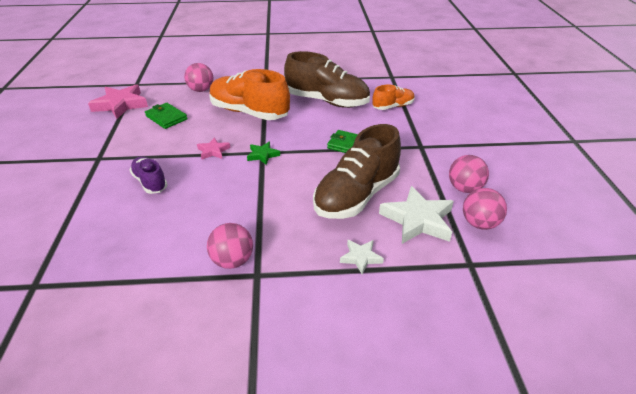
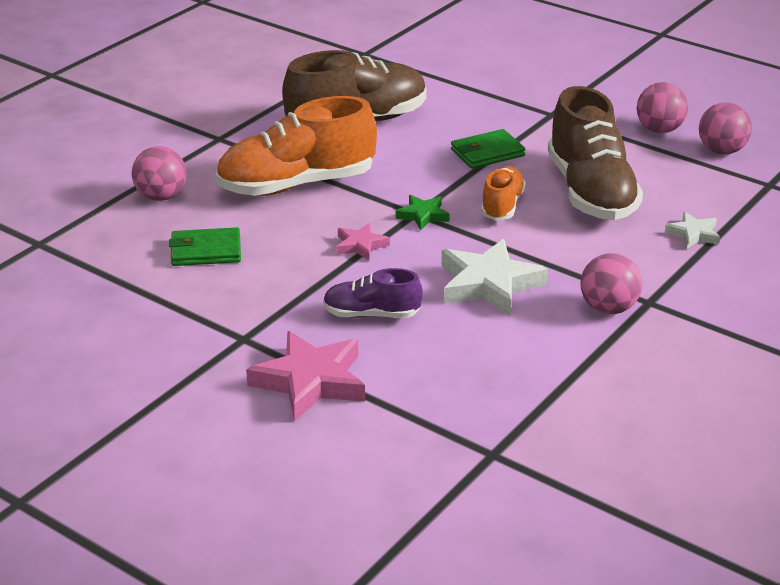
camera: 50 degrees left, 5 degrees down
(121, 105) = (94, 277): pink star -> pink star (310, 381)
(393, 106) = (440, 88): orange shoe -> orange shoe (502, 206)
(418, 220) = (675, 178): white star -> white star (489, 284)

